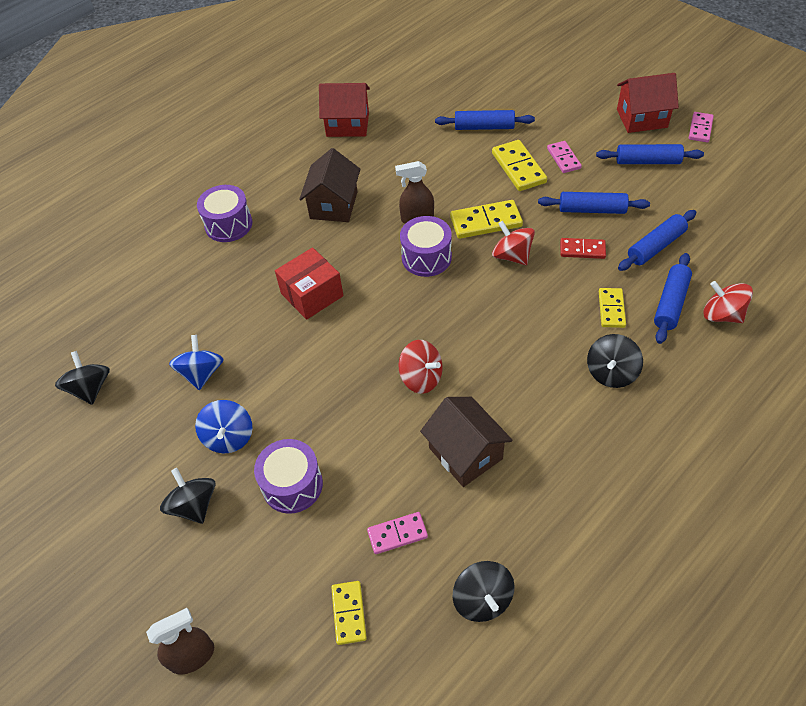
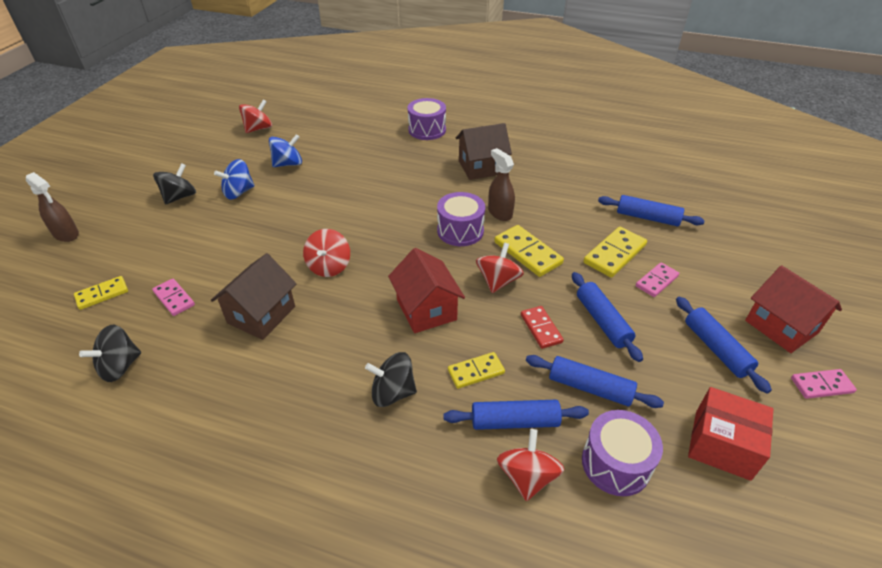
camera: 60 degrees right, 10 degrees down
(90, 388) = (258, 129): black spinning top -> red spinning top
(292, 485) = (206, 233): purple drum -> purple drum (615, 463)
(312, 294) = (384, 186): red box -> red box (722, 445)
(347, 124) = (575, 146): red house -> red house (426, 309)
(484, 127) = (647, 217): blue rolling pin -> blue rolling pin turned 45 degrees counterclockwise

